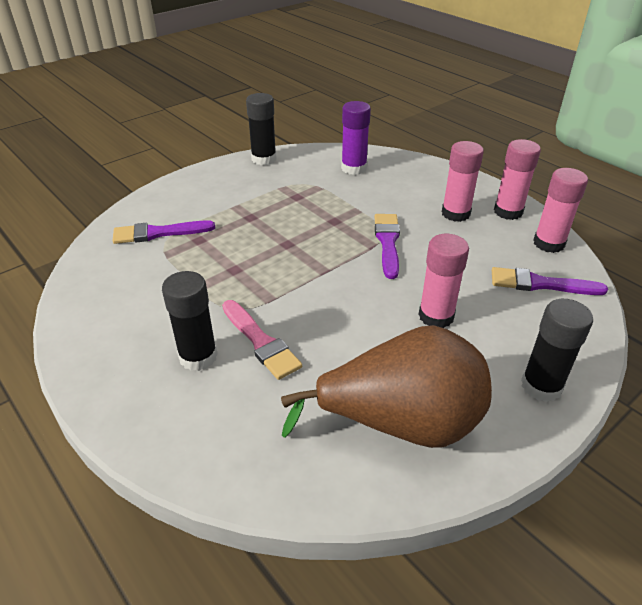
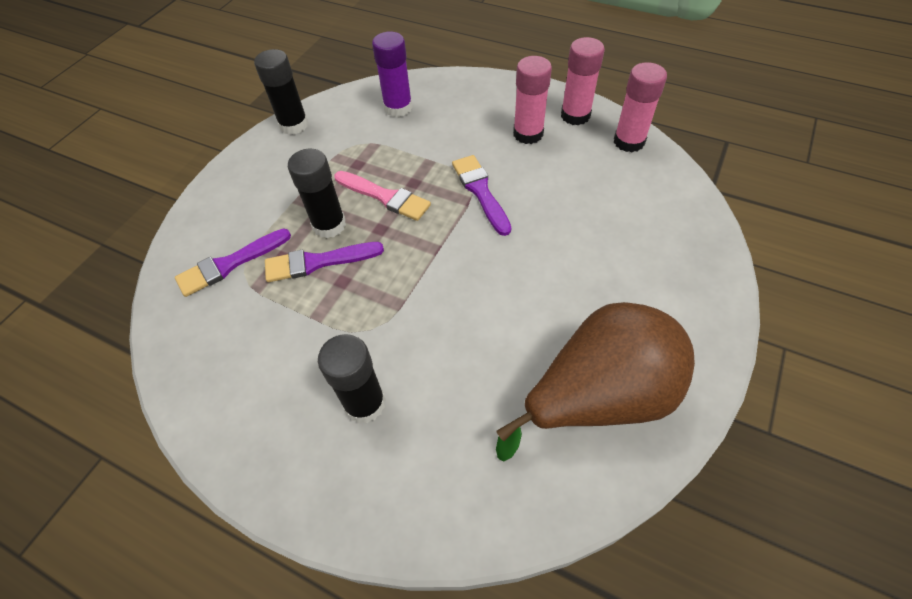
camera: 20 degrees left, 15 degrees up
(261, 342) = (419, 359): pink brush -> pink brush (385, 197)
(436, 316) = (569, 263): pink glue stick -> none
(540, 284) = (643, 192): purple brush -> purple brush (318, 262)
(541, 386) = (696, 305): black glue stick -> black glue stick (329, 225)

